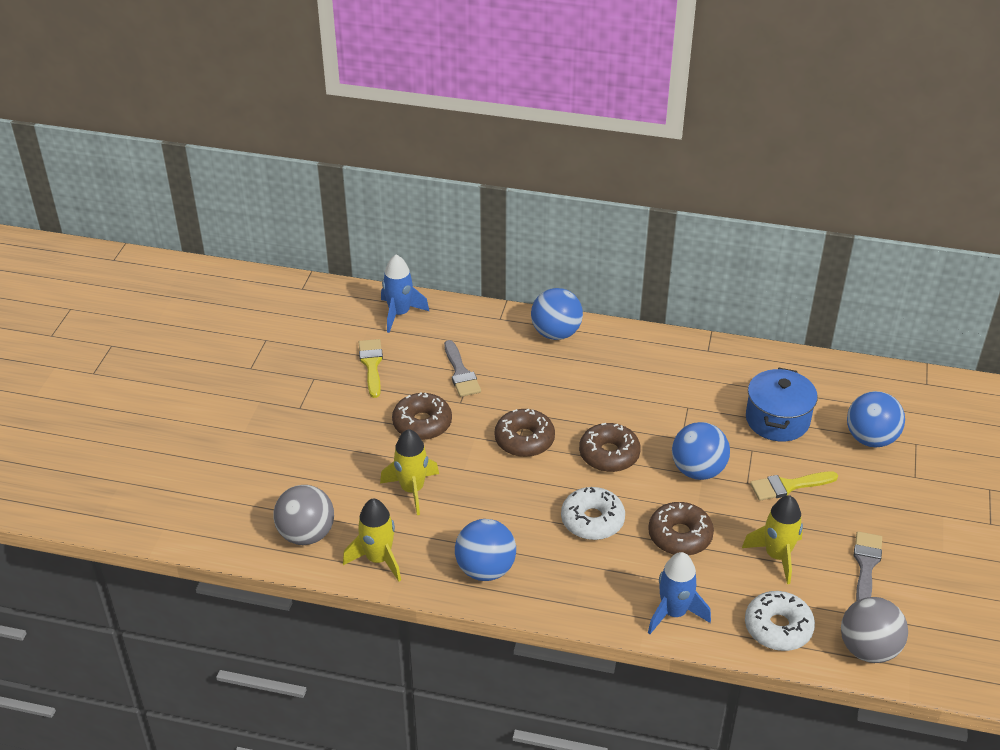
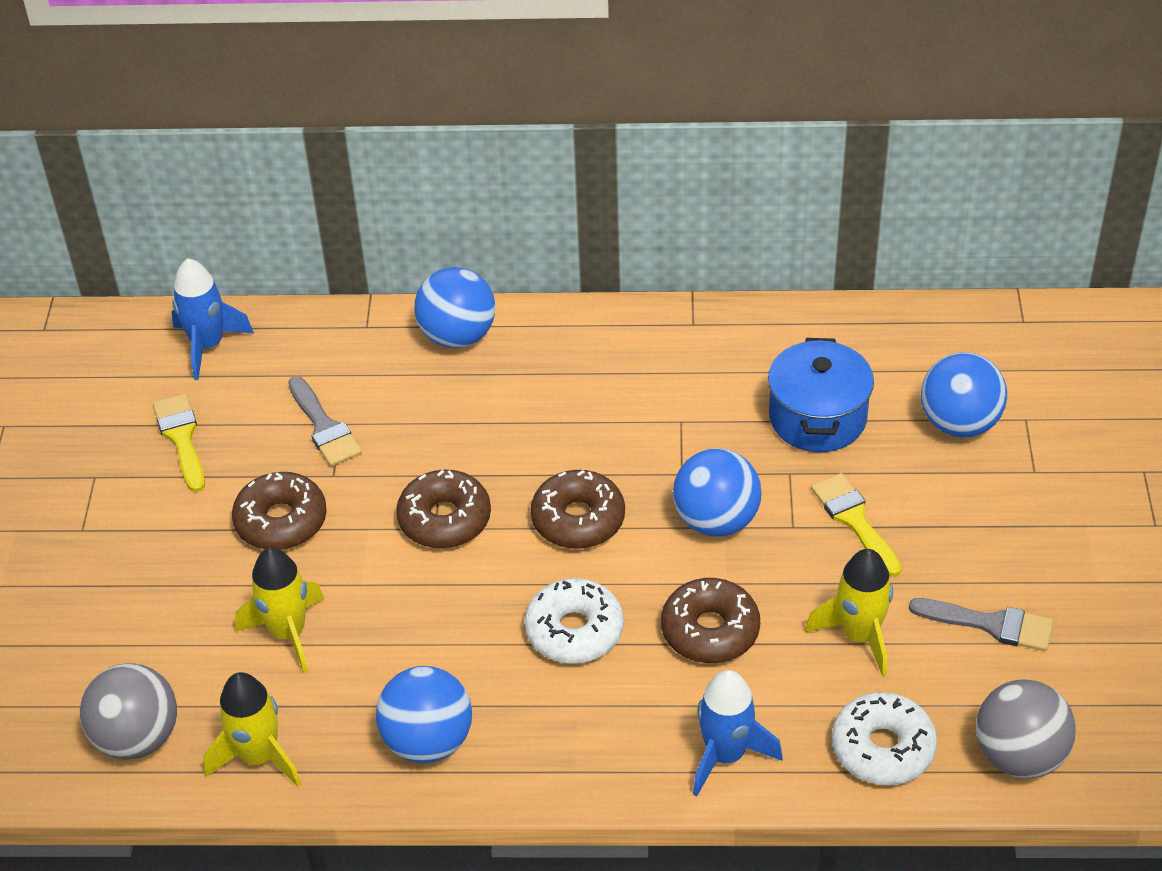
camera: 10 degrees left, 5 degrees up
(788, 486) = (854, 520): yellow brush -> yellow brush turned 90 degrees clockwise
(866, 565) = (990, 624): grey brush -> grey brush turned 105 degrees clockwise

